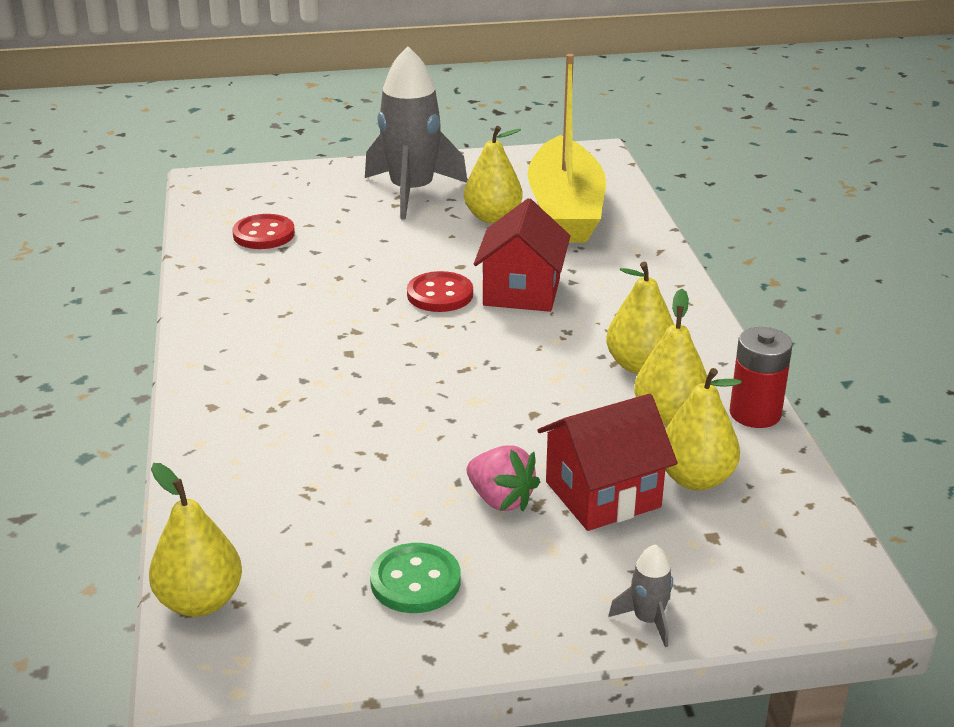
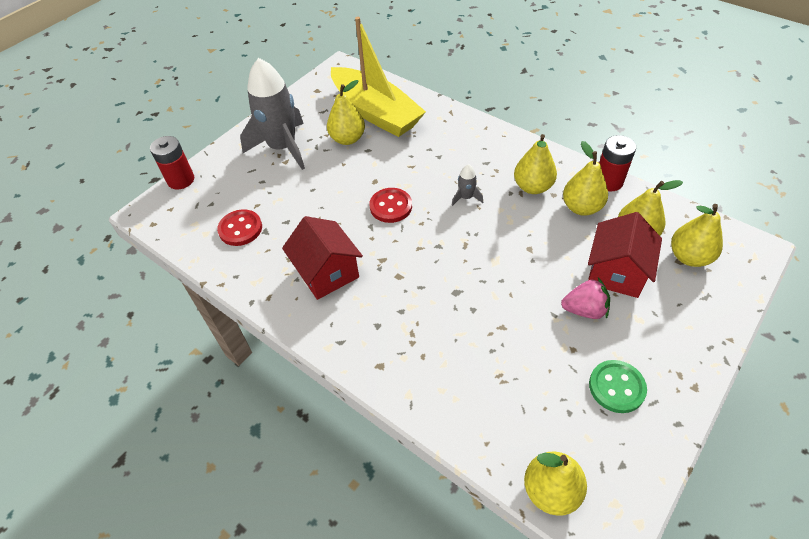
camera: 40 degrees left, 20 degrees up
(273, 171) = (181, 180): none -> red battery
(522, 292) = (426, 178): red house -> red house (327, 272)
(648, 620) = (718, 325): grey rocket -> grey rocket (466, 197)
(733, 541) = (689, 257): none -> yellow pear

